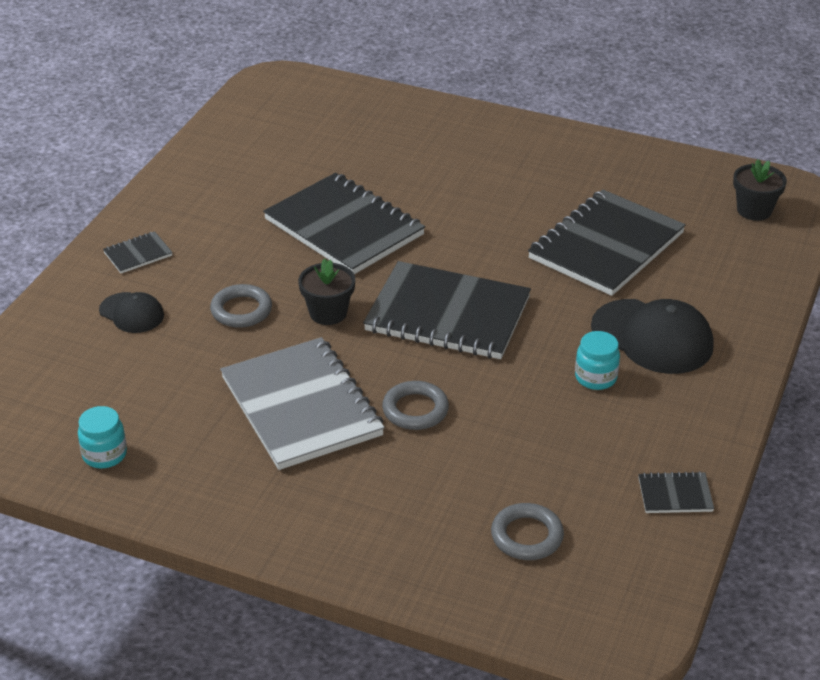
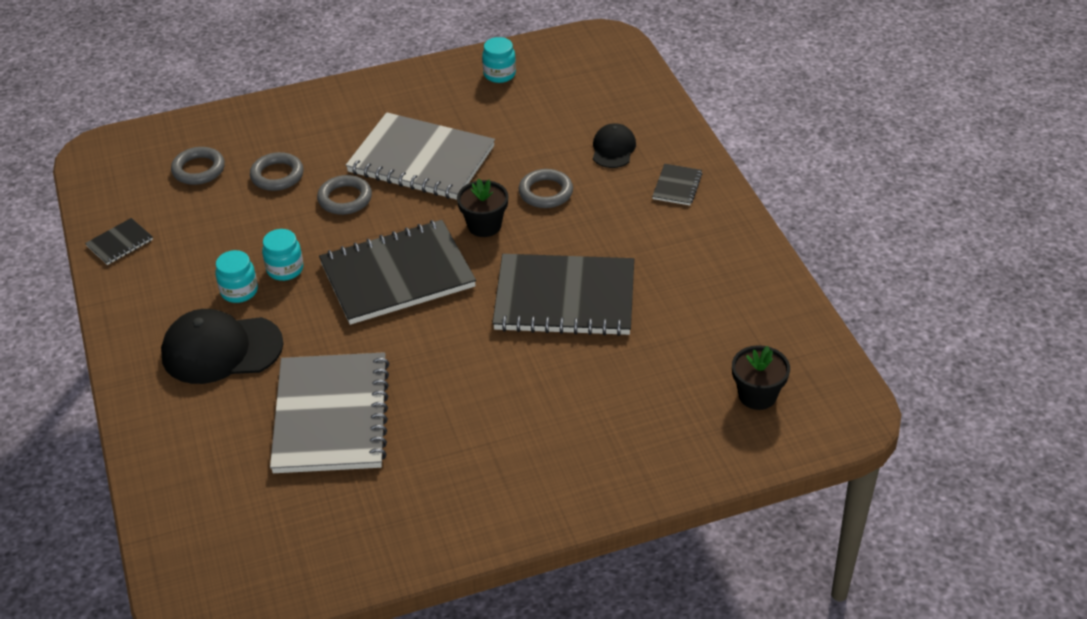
camera: 140 degrees right, 5 degrees up
(132, 313) = (613, 149): black cap -> black cap turned 105 degrees clockwise
(453, 476) = (277, 175): none -> grey ring
(537, 374) = (285, 269): none -> turquoise jar
(606, 246) = (331, 416): black notebook -> grey notebook
(754, 210) = (223, 550): black flower pot -> black flower pot (757, 395)

